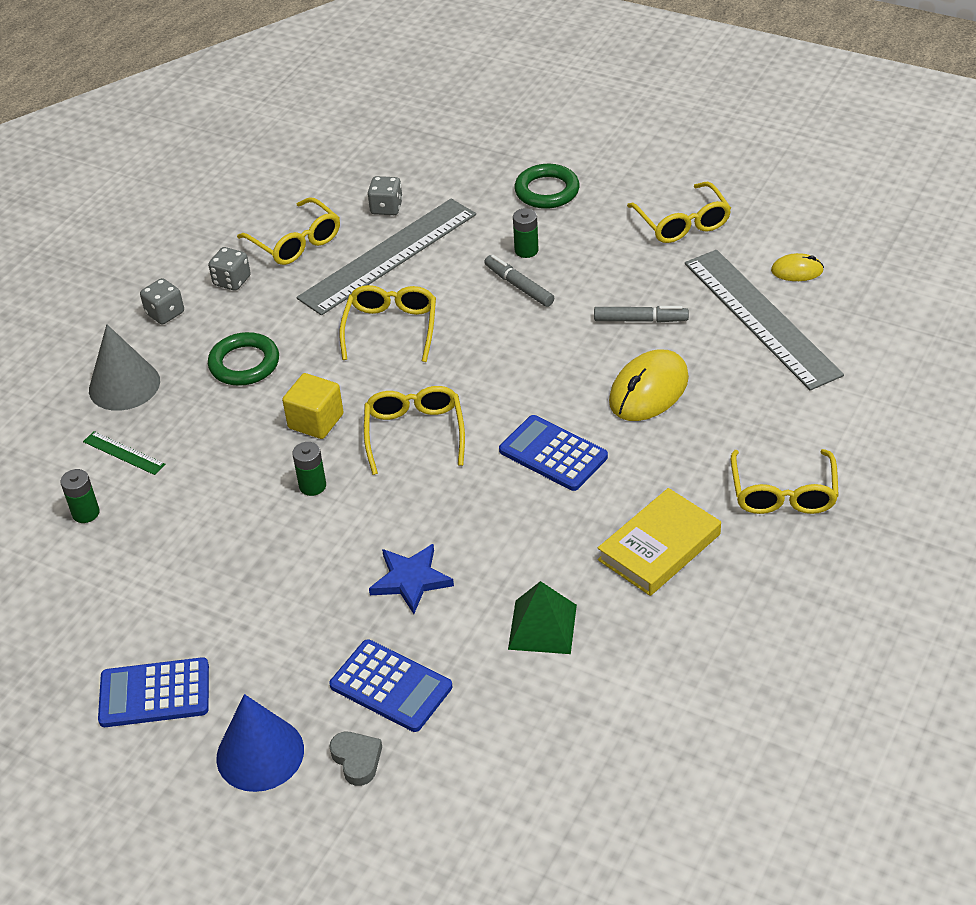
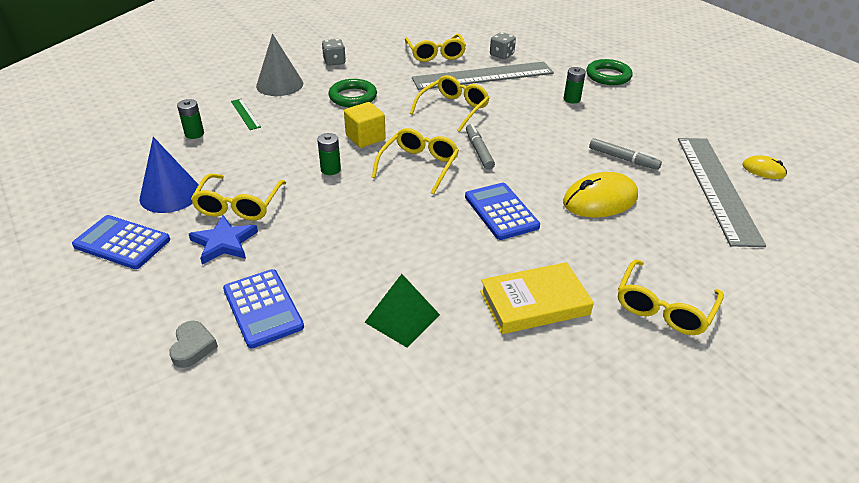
camera: 25 degrees right, 5 degrees down
(232, 281) = (384, 59): grey dice -> none
(260, 753) = (139, 310): blue cone -> blue cone (170, 194)
(411, 580) = (339, 247): blue star -> blue star (224, 243)
(519, 286) = (552, 115): grey marker -> grey marker (478, 151)
(682, 223) = (691, 118): yellow glasses -> yellow glasses (239, 205)

